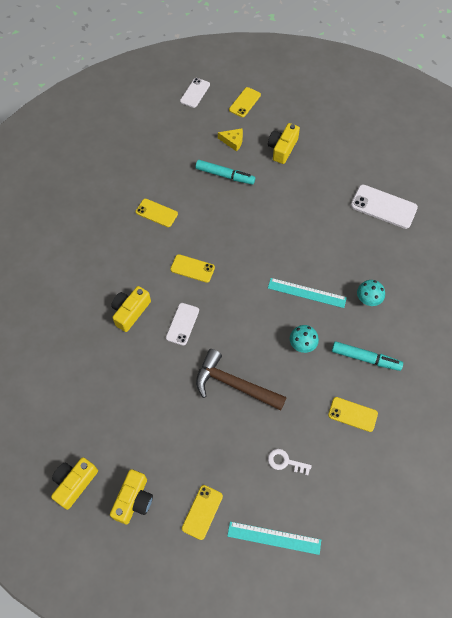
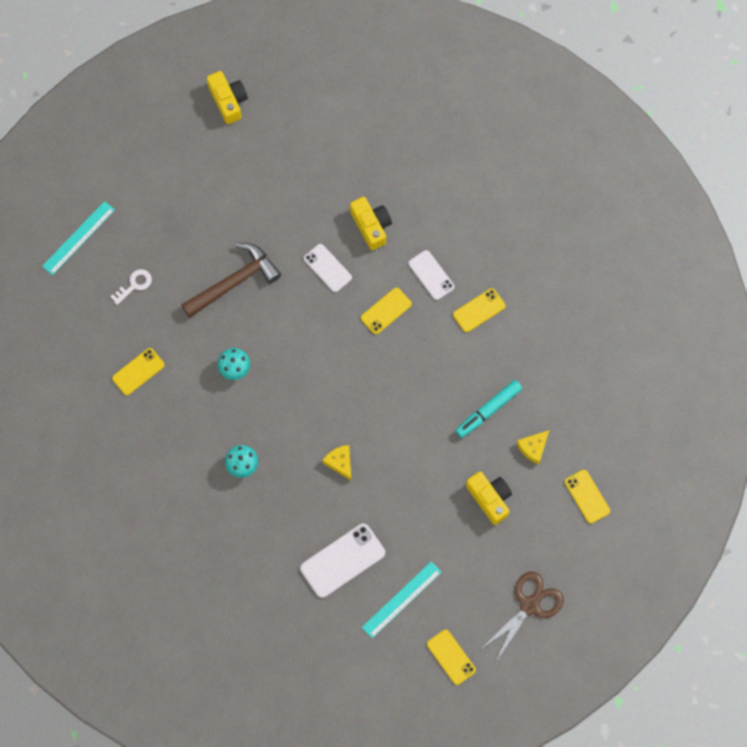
camera: 120 degrees right, 10 degrees up
(134, 500) = (183, 142): yellow camera -> none
(195, 93) = (636, 445): white phone -> white phone (431, 275)
(202, 512) = (137, 192): yellow phone -> yellow phone (451, 657)
(306, 293) = (288, 409): turquoise ruler -> turquoise ruler (401, 599)
(321, 241) = (340, 462): none -> yellow cheese
(332, 101) = (530, 605): none -> brown scissors
(365, 358) = (183, 420): turquoise marker -> none

